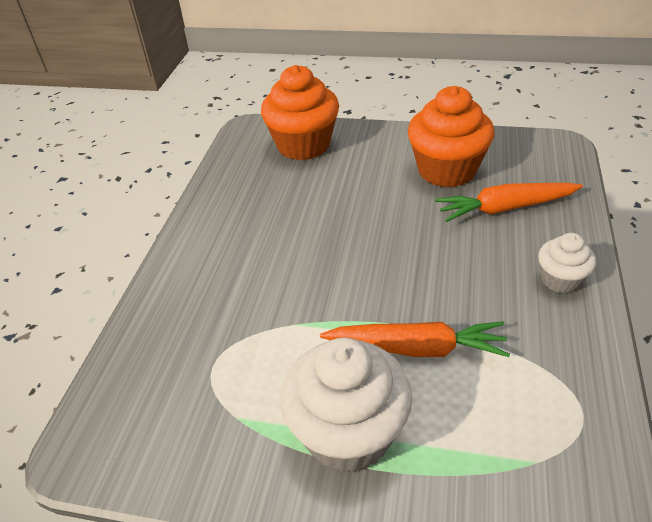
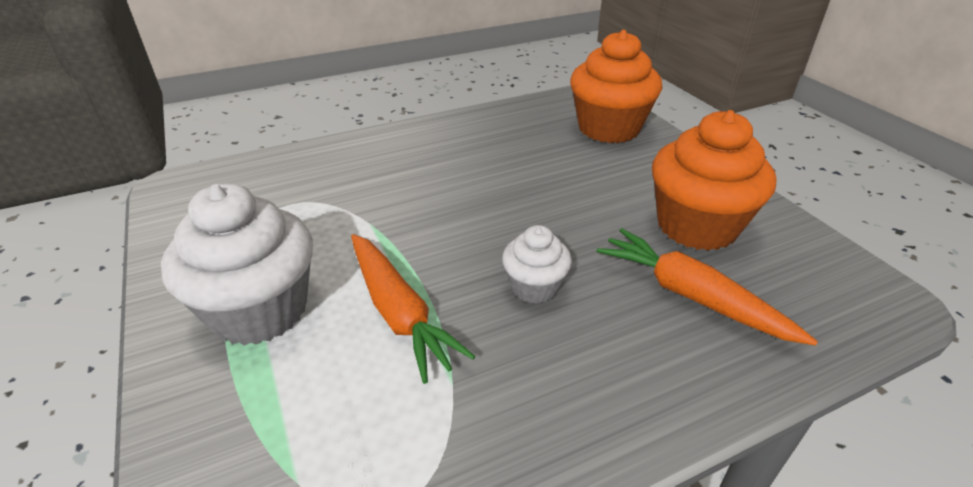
camera: 50 degrees right, 5 degrees down
(560, 280) = (618, 396): white cupcake -> white cupcake (534, 287)

